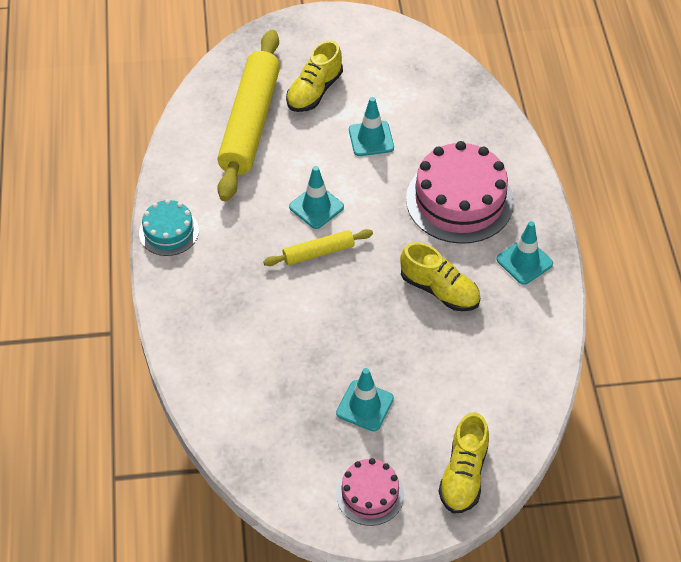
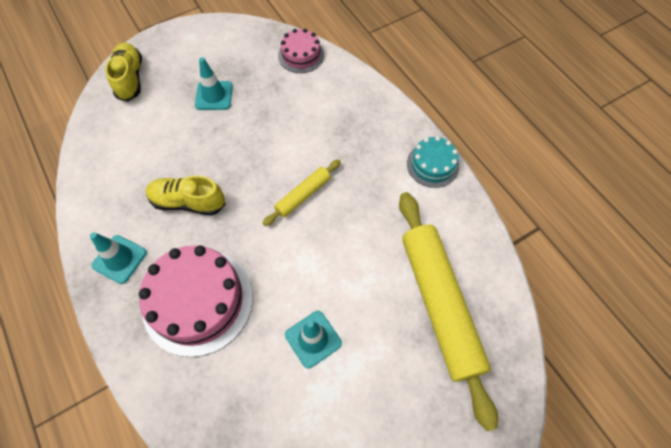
camera: 155 degrees right, 10 degrees up
(314, 91) = (402, 378): yellow shoe -> none
(316, 207) = (327, 237): turquoise traffic cone -> none
(370, 494) = (189, 47): pink cake -> pink cake (301, 55)

